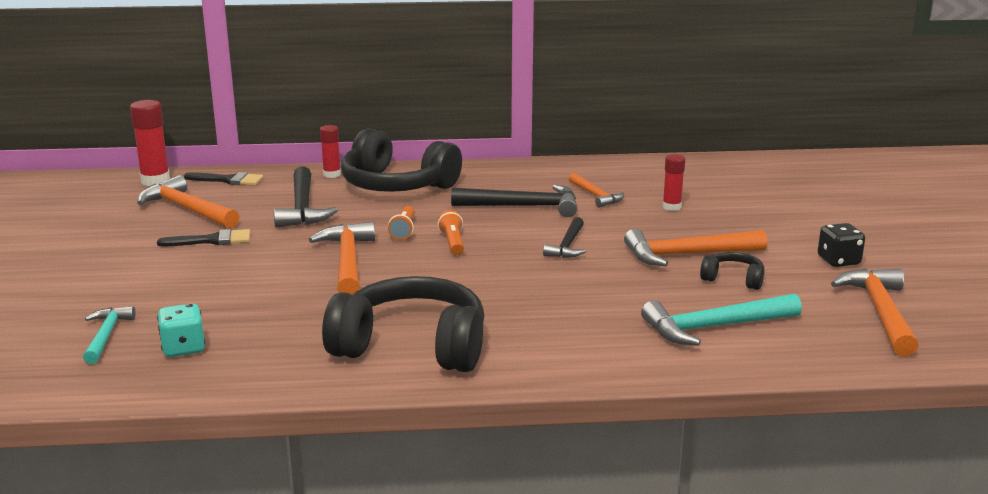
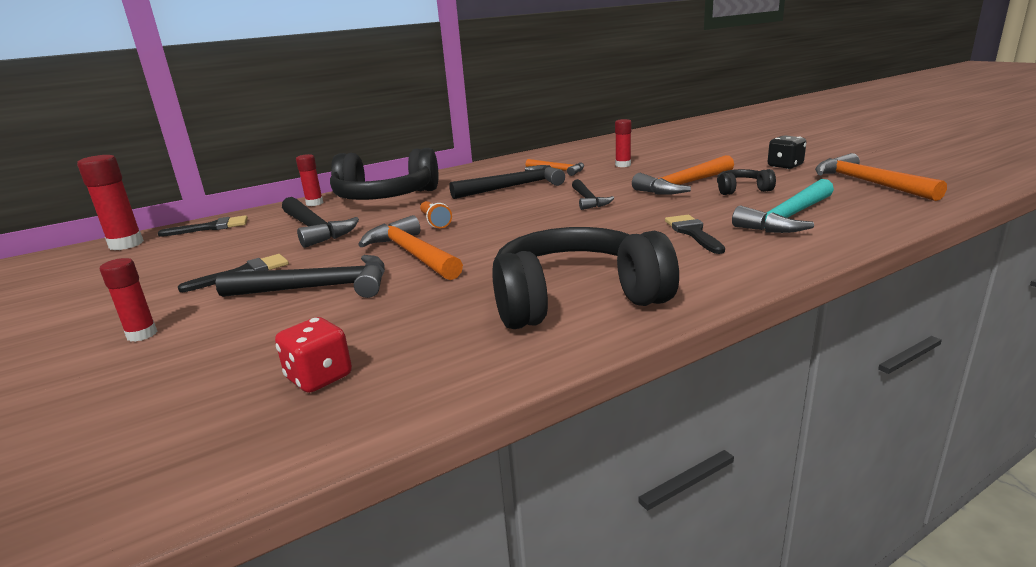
camera: 25 degrees left, 0 degrees up
(106, 335) = (194, 396): turquoise hammer -> none
(109, 276) = (142, 334): none -> red glue stick
(183, 348) = (319, 377): turquoise dice -> red dice
(187, 209) = (187, 257): orange hammer -> none
(249, 273) = (318, 288): none -> black hammer
(452, 242) = (491, 219): orange flashlight -> none
(600, 315) = (693, 233): none -> black brush

